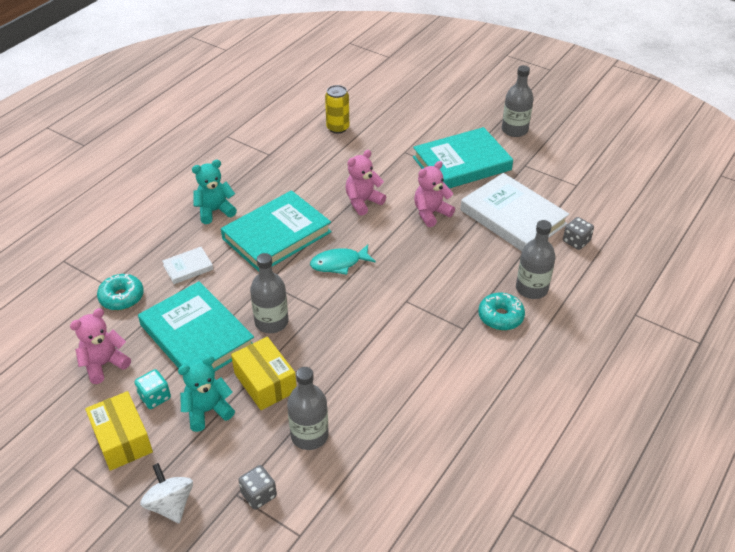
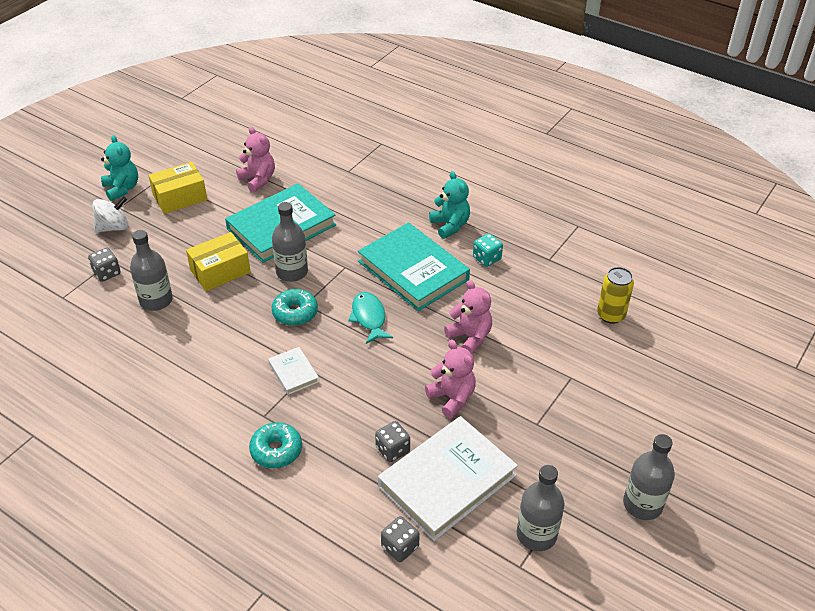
camera: 90 degrees right, 0 degrees up
(122, 297) = (333, 180): turquoise donut -> turquoise donut (295, 313)
(155, 397) = (218, 210): turquoise dice -> turquoise dice (487, 258)
(188, 267) = (369, 215): white book -> white book (293, 373)
(207, 411) = (197, 239): turquoise teddy bear -> turquoise teddy bear (122, 189)
(461, 163) = (554, 435): turquoise book -> none
(488, 246) = (392, 450): none -> grey dice
(531, 289) = (317, 486): grey bottle -> grey bottle (536, 534)

